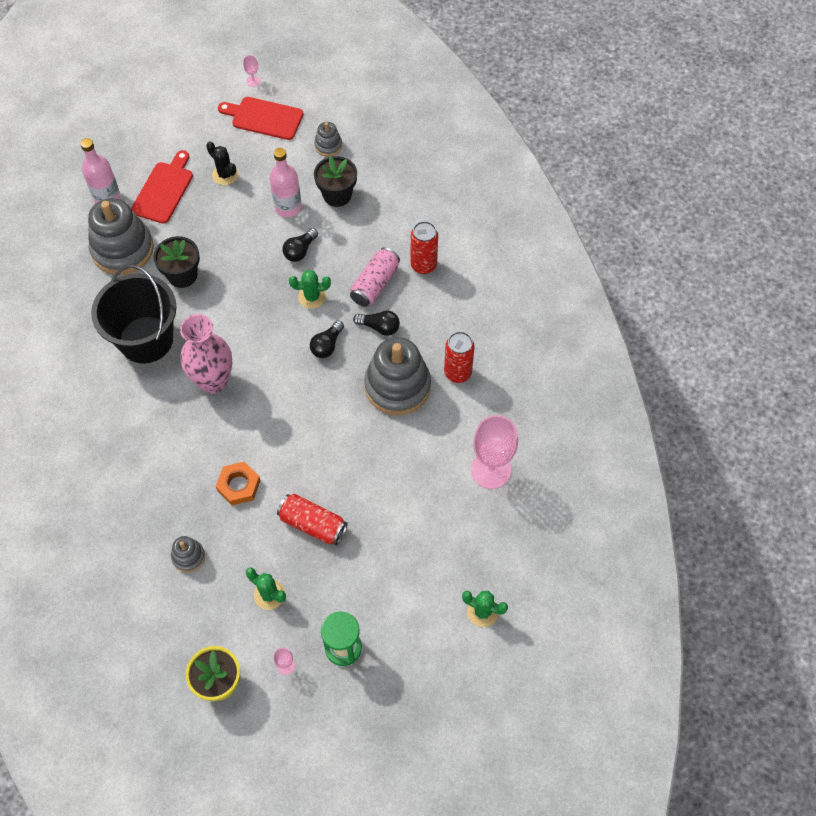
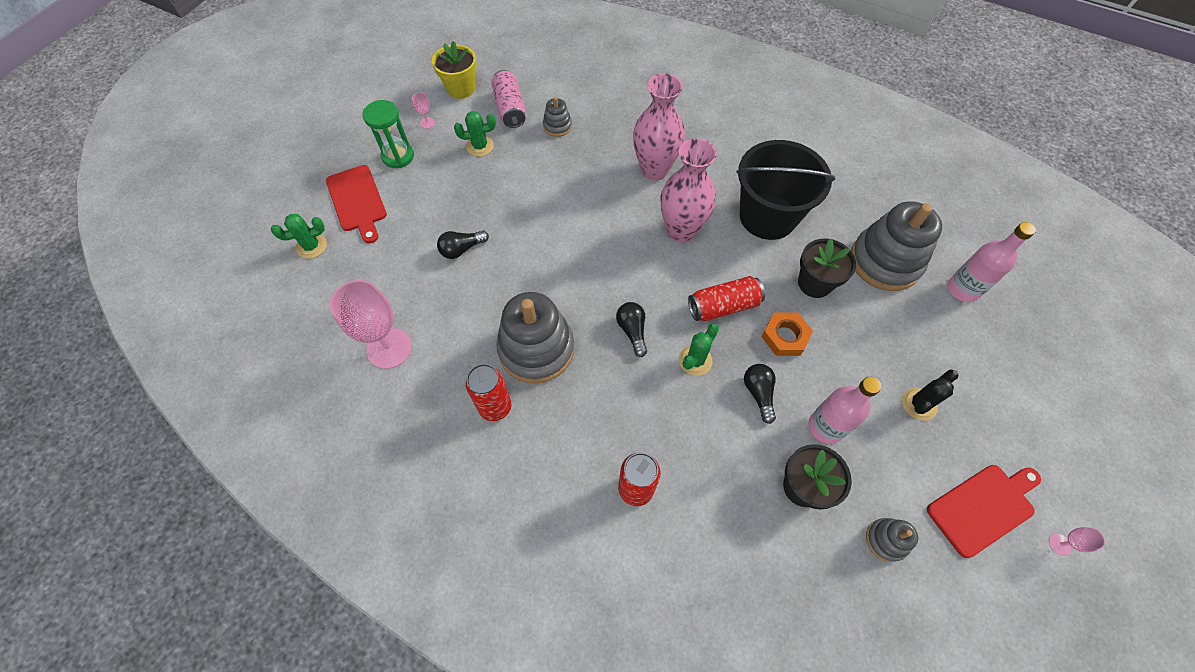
camera: 135 degrees right, 0 degrees up
(164, 190) = (938, 338): red cutting board -> red cutting board (357, 201)
(169, 445) = (654, 170): none -> pink vase
(225, 175) = (919, 404): black cactus -> black cactus turned 45 degrees counterclockwise
(238, 485) = (576, 185): orange nut -> orange nut (785, 336)
(313, 524) = (495, 203): red can -> red can (723, 306)
(375, 284) = (657, 424): pink can -> pink can (510, 108)
(379, 327) = (607, 386): black light bulb -> black light bulb (462, 249)

